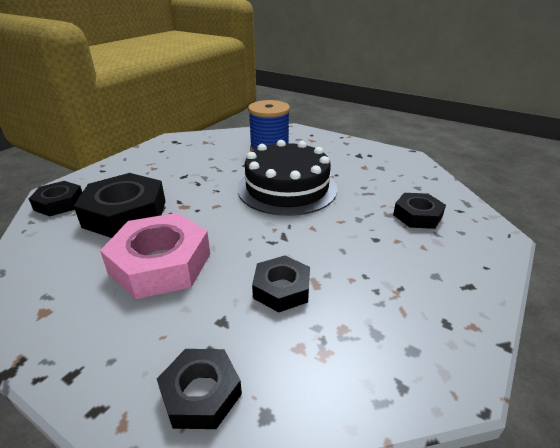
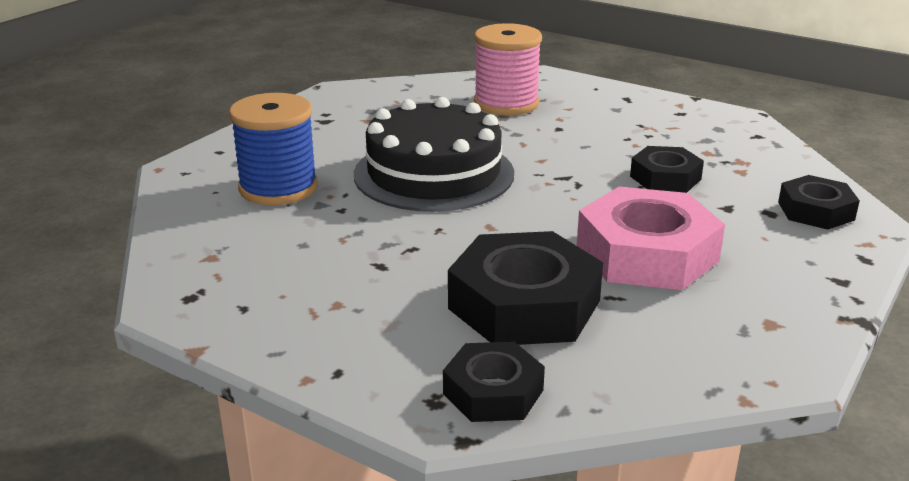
camera: 90 degrees left, 5 degrees down
(417, 216) = (506, 103): black nut -> pink spool

